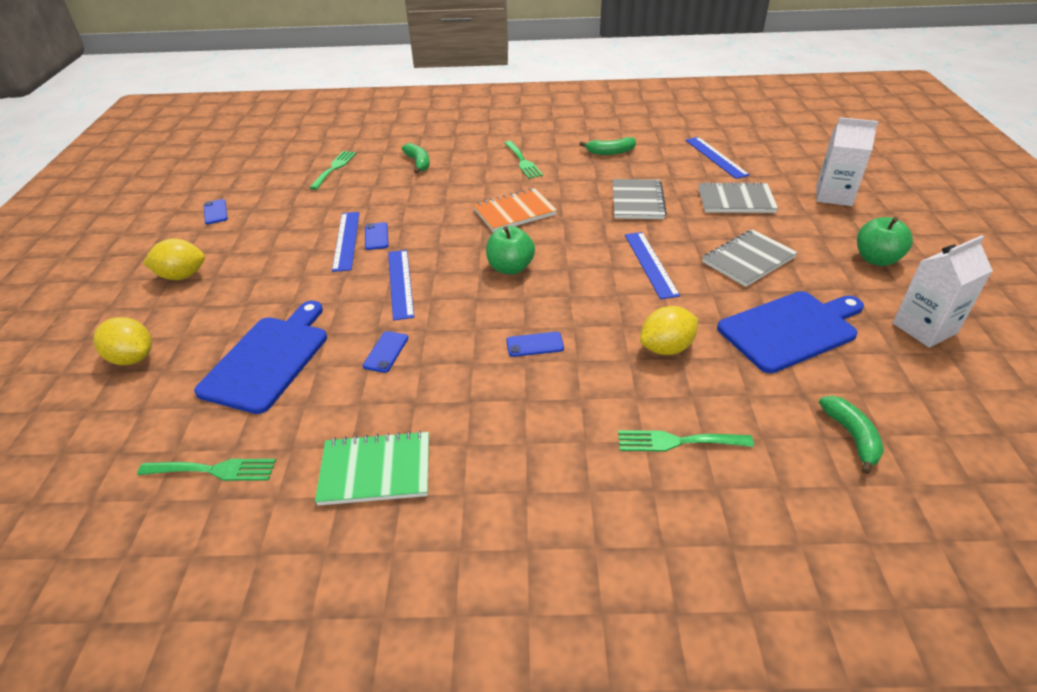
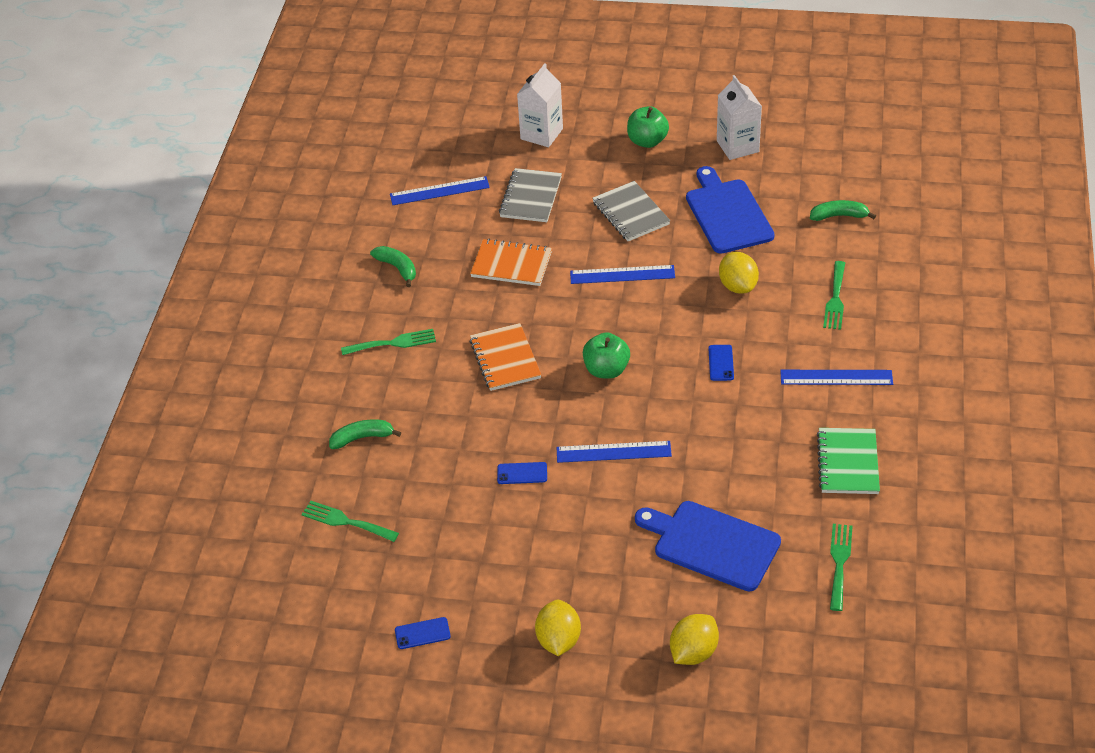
camera: 80 degrees left, 5 degrees up
(346, 240) = (523, 499): blue ruler -> blue ruler (836, 377)
(386, 352) = (714, 460): blue phone -> none
(610, 152) = (397, 268): green banana -> green banana turned 45 degrees counterclockwise
(637, 201) = (511, 265): grey notebook -> orange notebook

